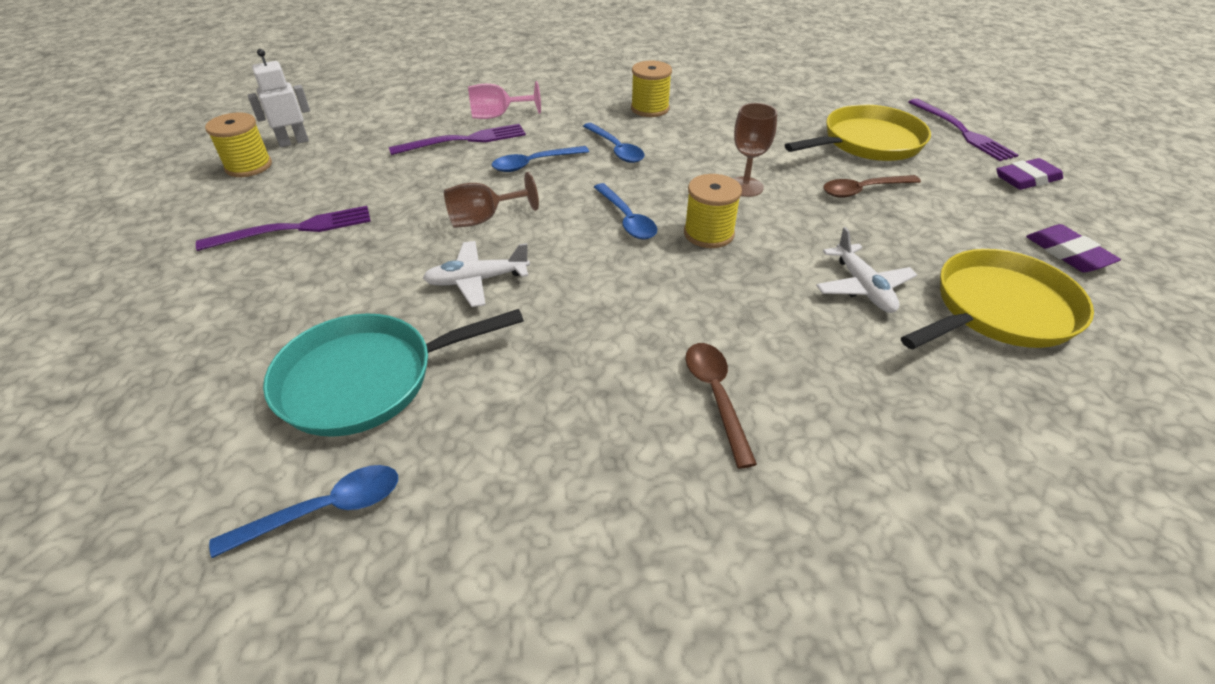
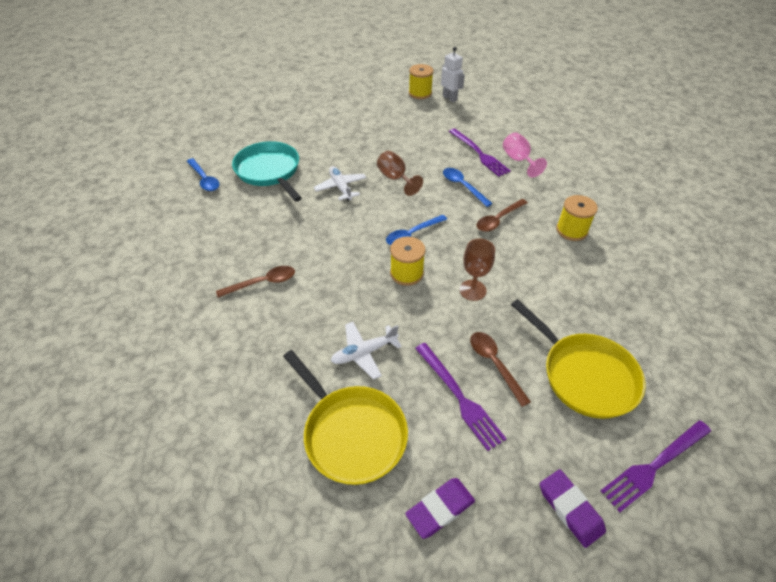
camera: 80 degrees right, 5 degrees up
(293, 229) = (369, 122): purple fork -> purple fork (459, 396)
(616, 149) = (498, 220): blue spoon -> brown spoon

